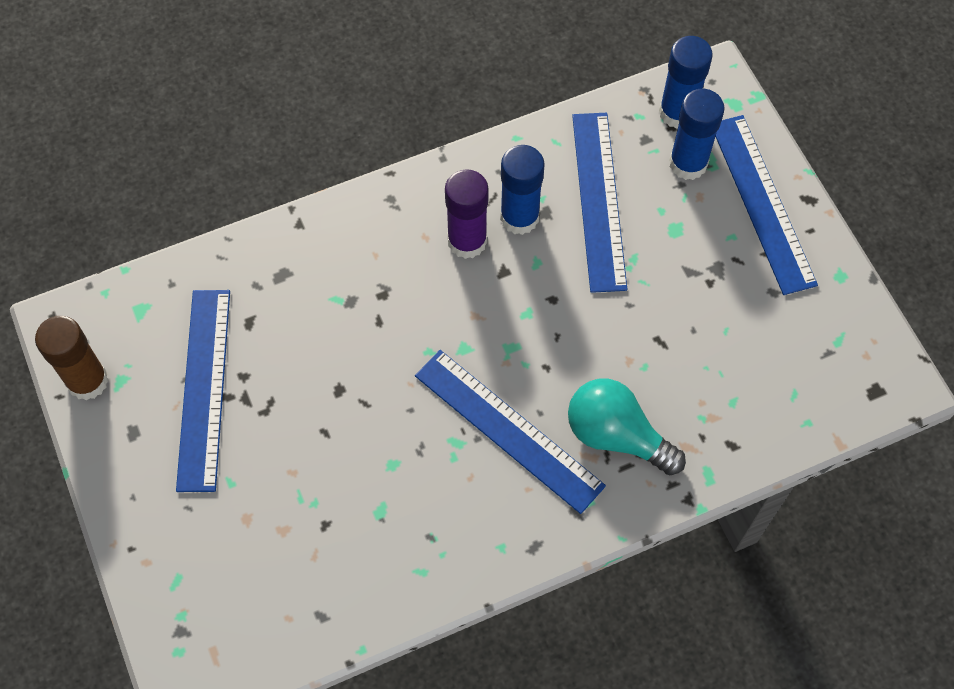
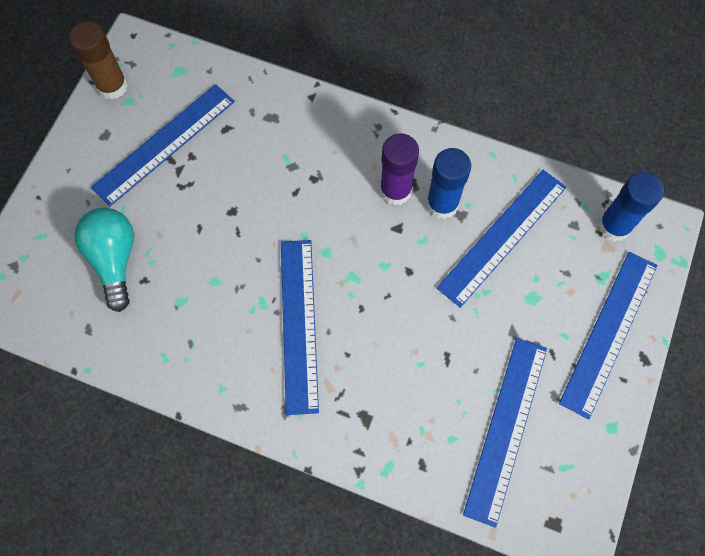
camera: 45 degrees right, 5 degrees up
(617, 435) = (358, 389): turquoise light bulb -> turquoise light bulb (114, 260)
(688, 163) = (586, 264): blue glue stick -> none
(765, 353) = (506, 429): none -> blue ruler

